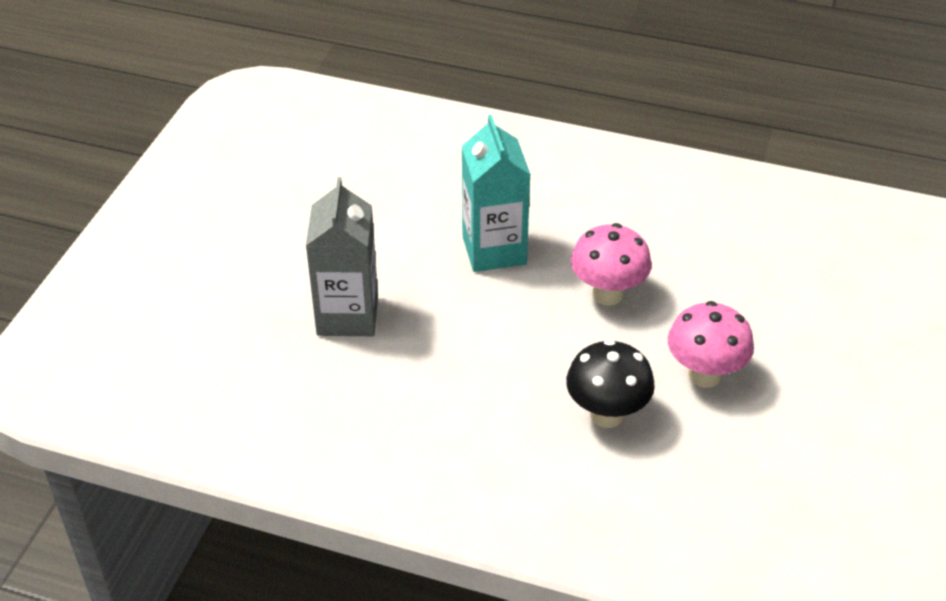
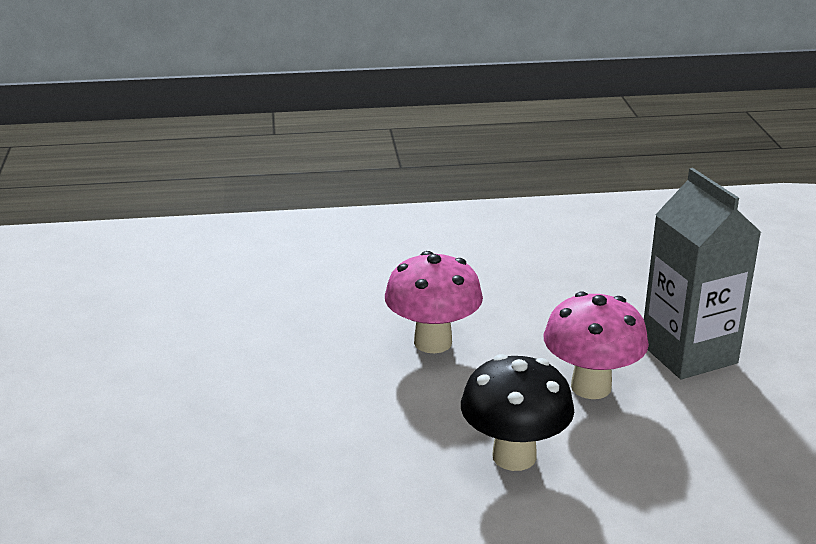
camera: 25 degrees left, 15 degrees down
(347, 315) = (130, 447): grey carton -> grey carton (688, 353)
(494, 250) = (276, 335): turquoise carton -> none

